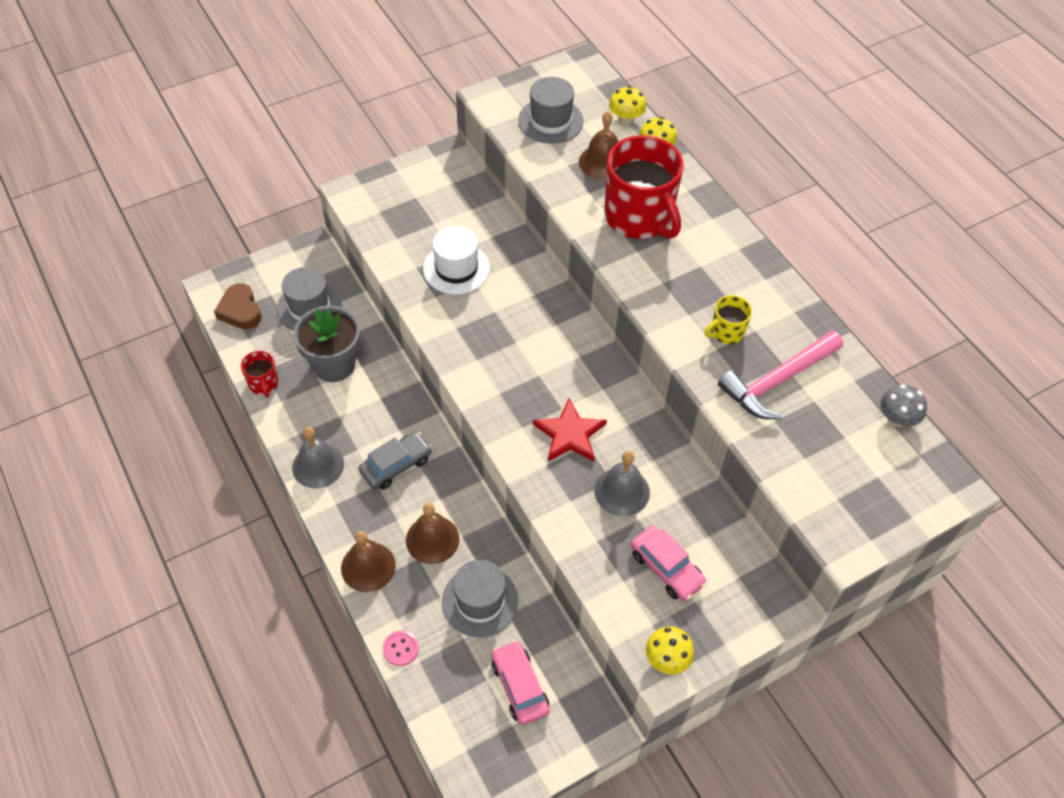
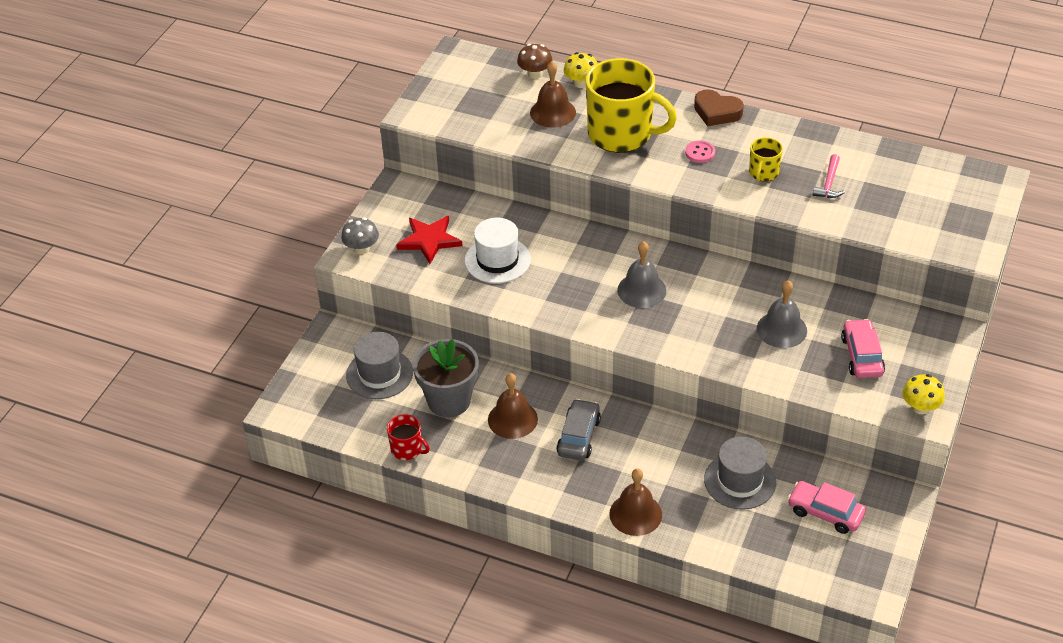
camera: 35 degrees left, 10 degrees down
(240, 311) = (323, 411): brown heart -> brown heart (716, 112)
(318, 465) = (519, 475): grey bell -> grey bell (641, 290)
(400, 649) = (719, 548): pink button -> pink button (700, 153)
(432, 539) = (661, 465): brown bell -> brown bell (512, 419)
(550, 121) = (480, 105): grey hat -> none
(570, 434) = (707, 317): red star -> red star (429, 240)
(626, 118) = (535, 74): yellow mushroom -> brown mushroom
(639, 217) = (621, 134): red mug -> yellow mug
(666, 568) = (861, 356): pink car -> pink car turned 105 degrees counterclockwise
(777, 381) = (829, 183): pink hammer -> pink hammer, size x0.52
(897, 418) = (924, 161): grey mushroom -> grey mushroom (361, 248)

